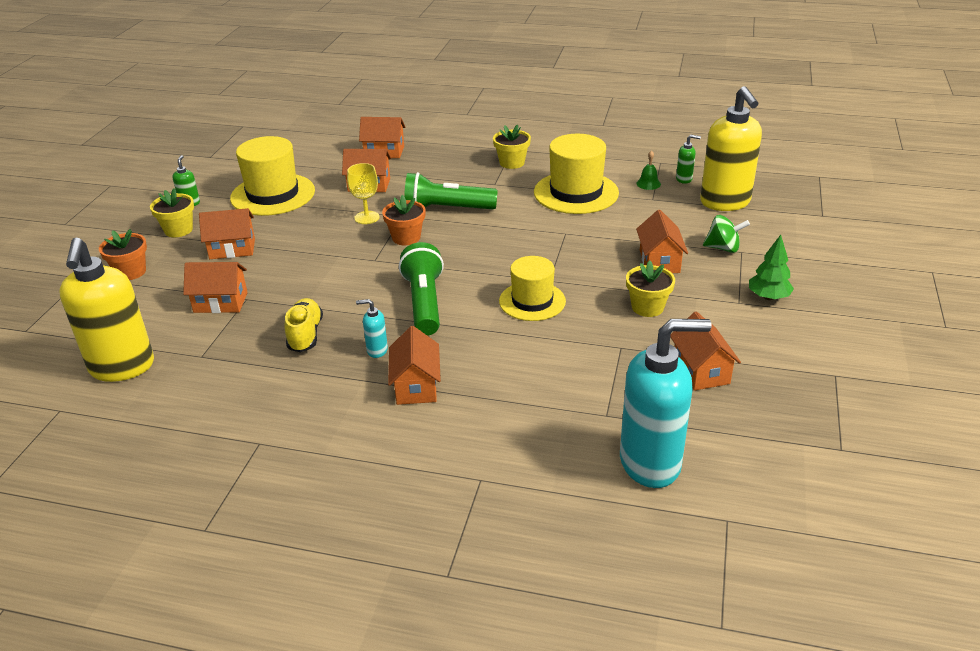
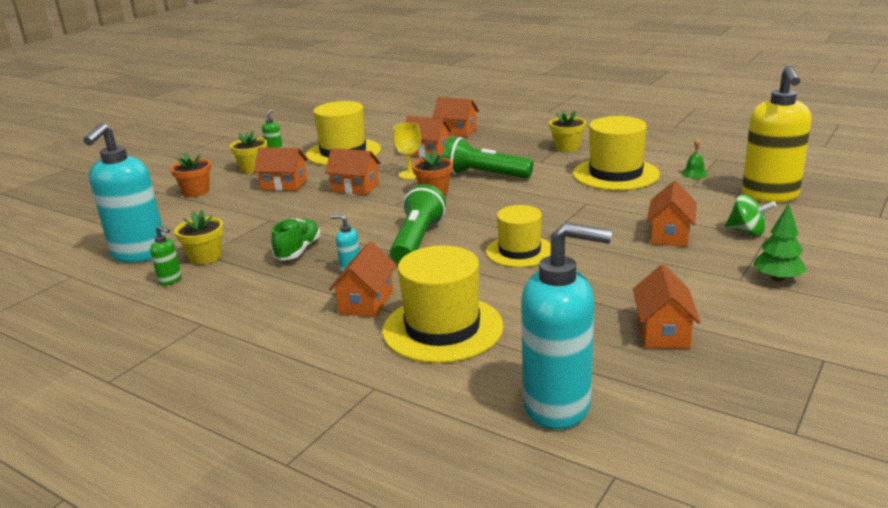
camera: 20 degrees right, 10 degrees down
(122, 368) = (139, 254): yellow soap dispenser -> turquoise soap dispenser
(220, 302) = (247, 220): orange house -> orange house (355, 188)
(305, 335) = (298, 251): yellow shoe -> green shoe
(507, 403) = (442, 328): none -> yellow hat
(647, 307) = (635, 270): yellow flower pot -> yellow flower pot (205, 257)
(684, 179) = (735, 173): green soap dispenser -> green soap dispenser (170, 280)

